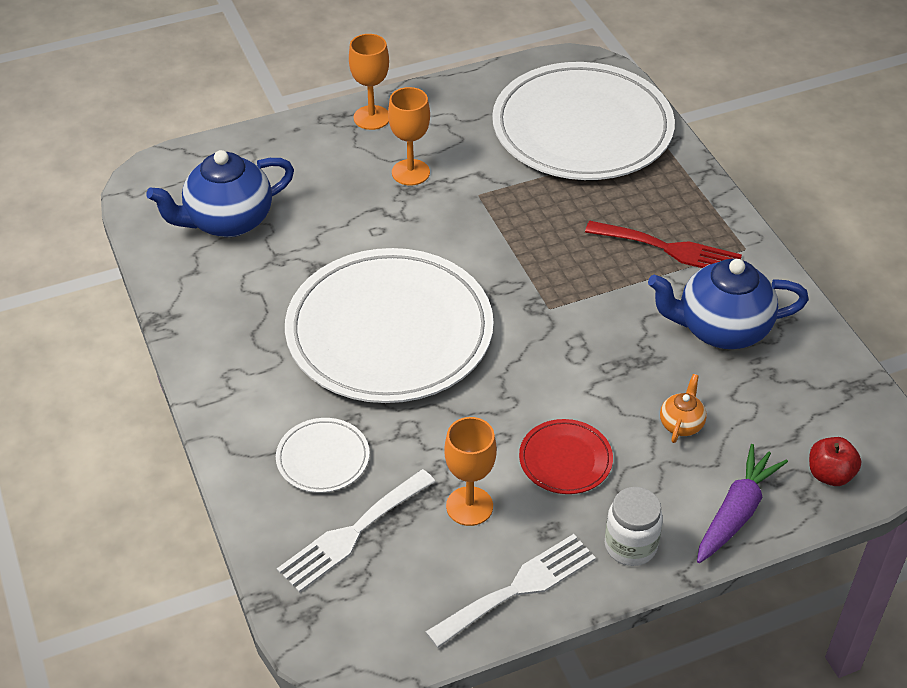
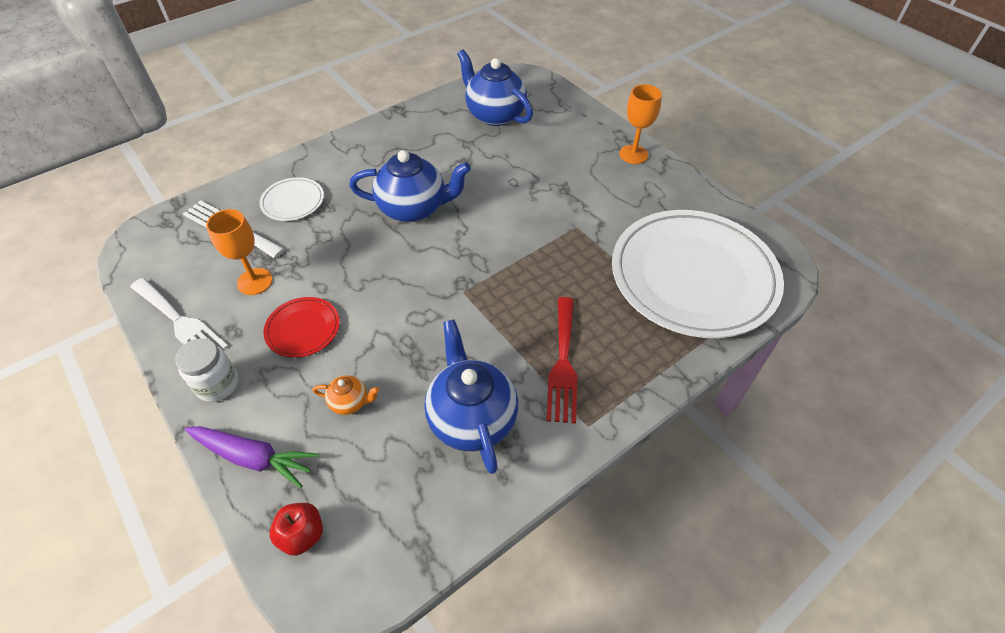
camera: 75 degrees right, 5 degrees up
(389, 332) = (413, 208): white plate -> blue teapot
(410, 172) = (583, 186): orange goblet -> none

